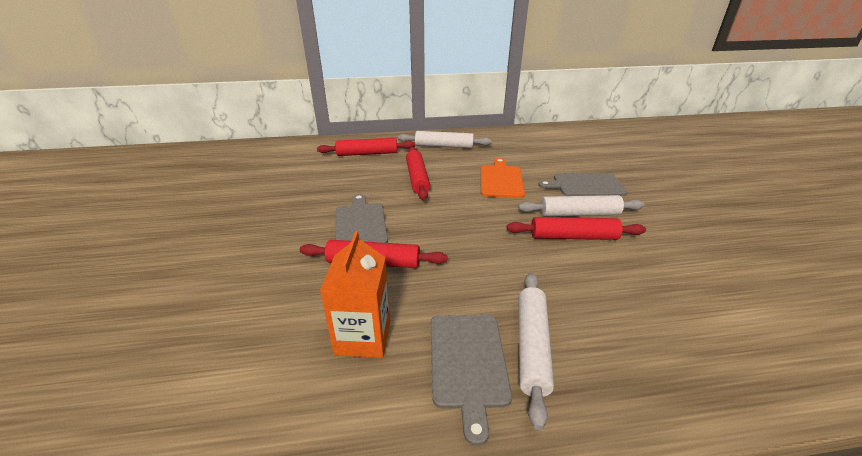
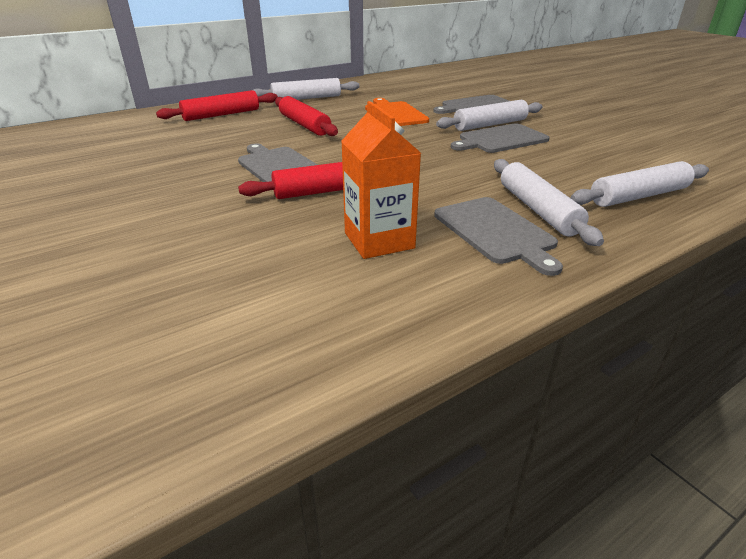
camera: 25 degrees left, 0 degrees up
(573, 237) = (500, 139): red rolling pin -> grey cutting board
(658, 363) = (639, 196): none -> white rolling pin

